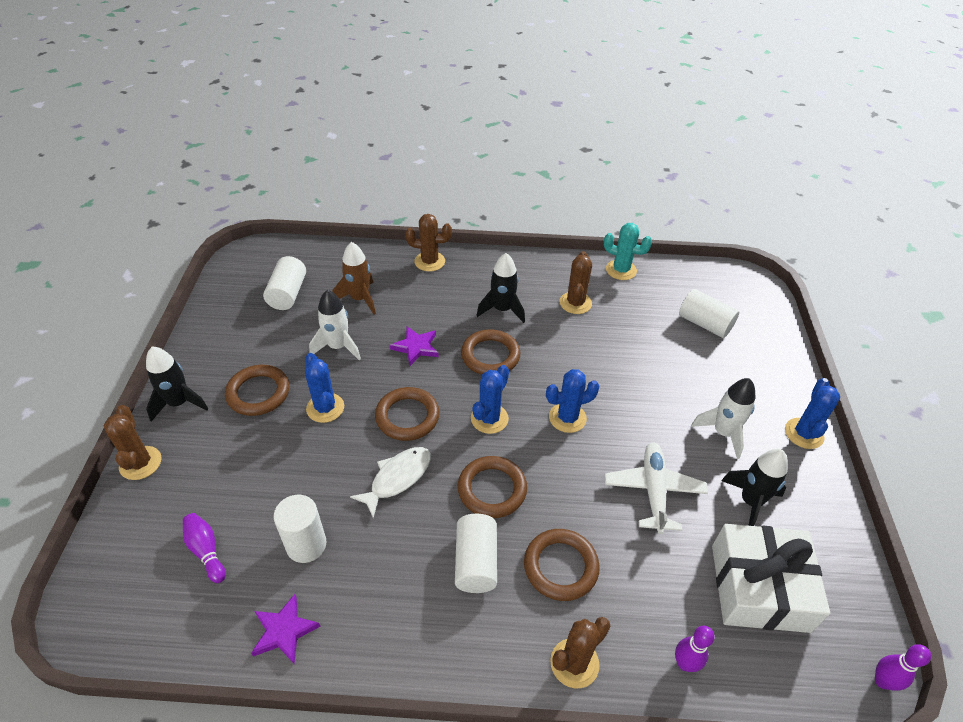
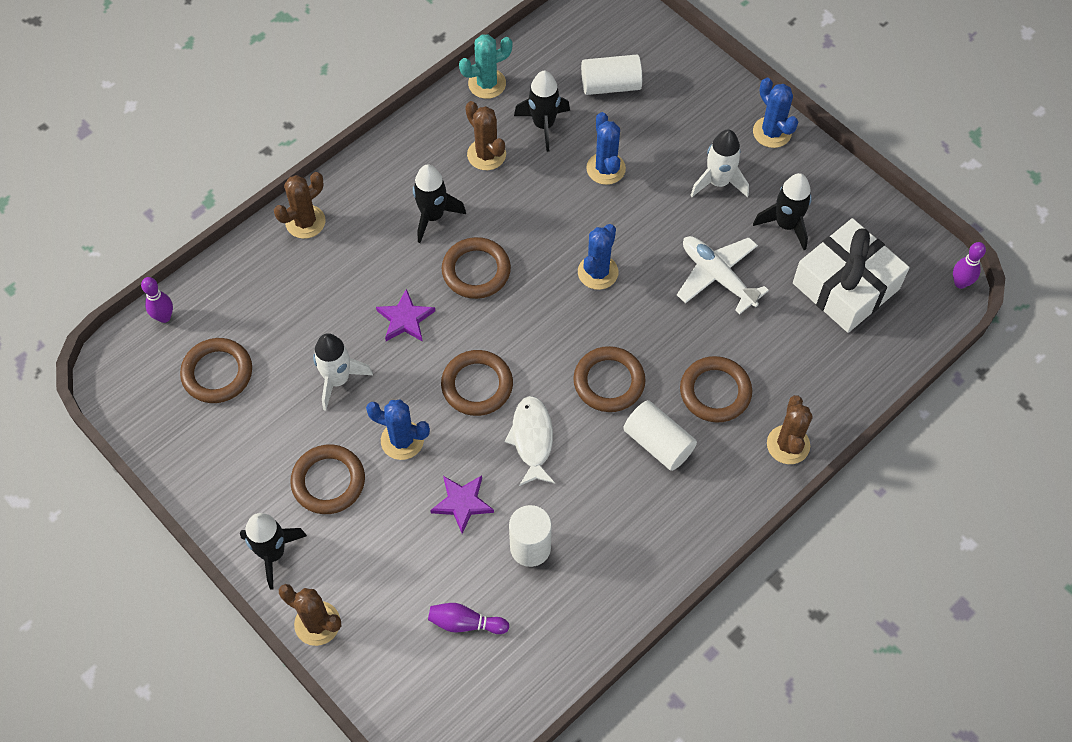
camera: 45 degrees left, 15 degrees up
(284, 631) = (591, 611): purple star -> purple star (462, 503)
(288, 294) = (217, 373): white cylinder -> brown ring
(359, 299) = (293, 318): brown rocket -> none
(489, 418) = (541, 327): blue cactus -> blue cactus (606, 168)
(632, 313) = (543, 125): none -> black rocket
(684, 663) = (849, 380): purple bowling pin -> purple bowling pin (164, 317)

